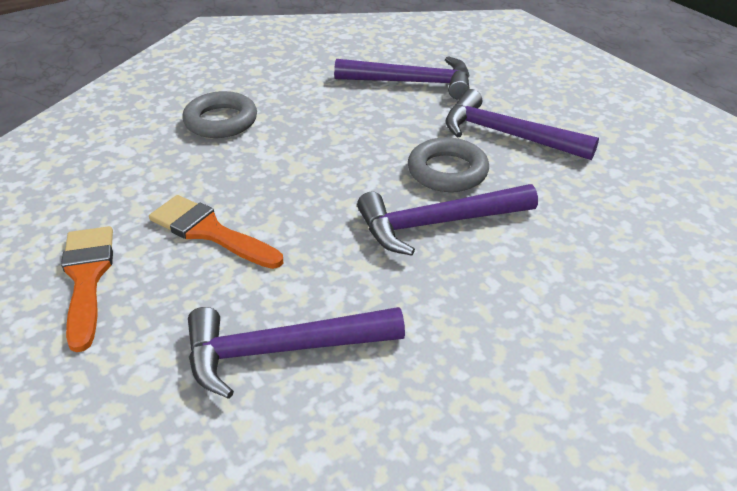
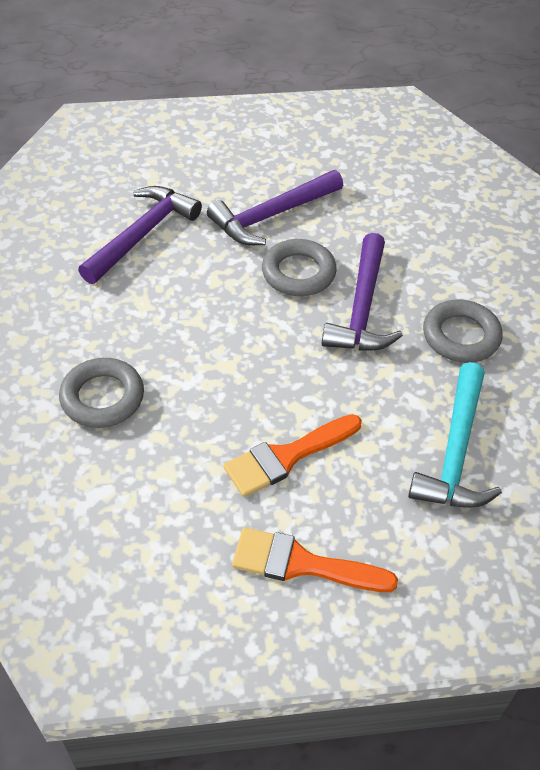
camera: 65 degrees left, 10 degrees up
(282, 350) = (455, 451): purple hammer -> turquoise hammer
(461, 308) = (461, 336): none -> grey ring

